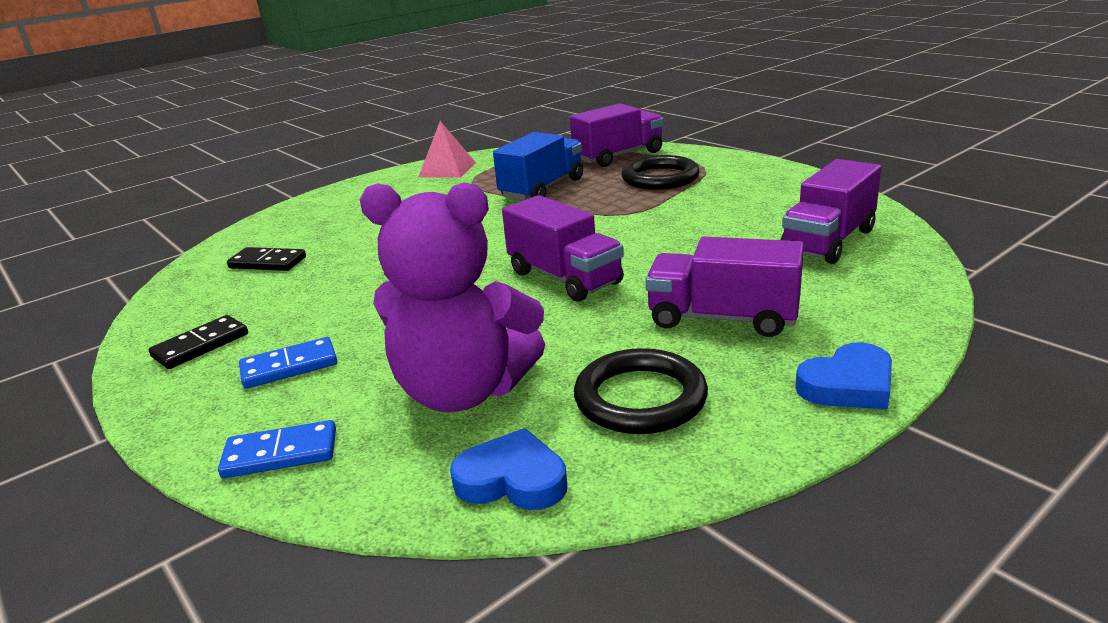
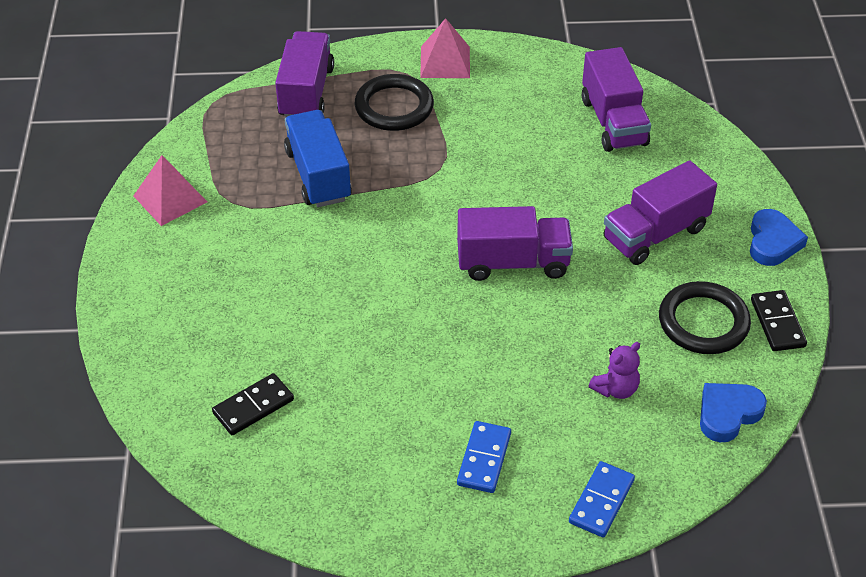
camera: 55 degrees left, 20 degrees up
(200, 345) = (385, 498): black domino -> black domino (777, 323)
(464, 391) = (615, 389): purple teddy bear -> purple teddy bear, size x0.41
(745, 170) = (445, 62): none -> pink pyramid

